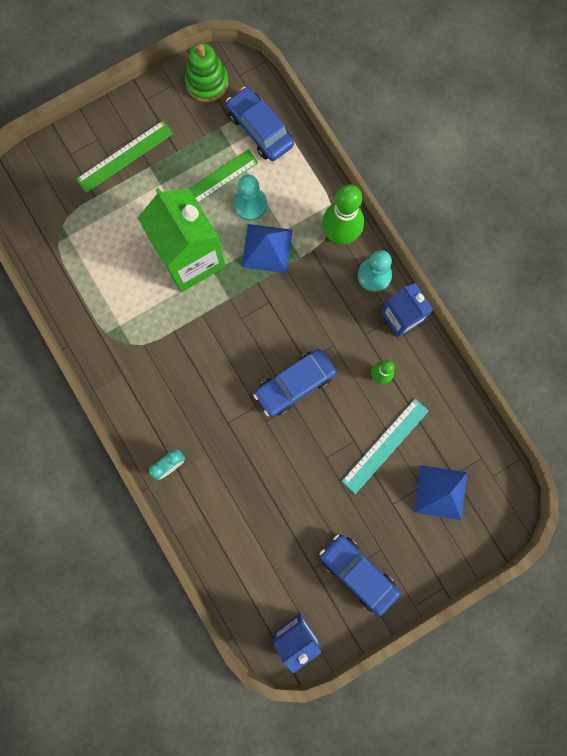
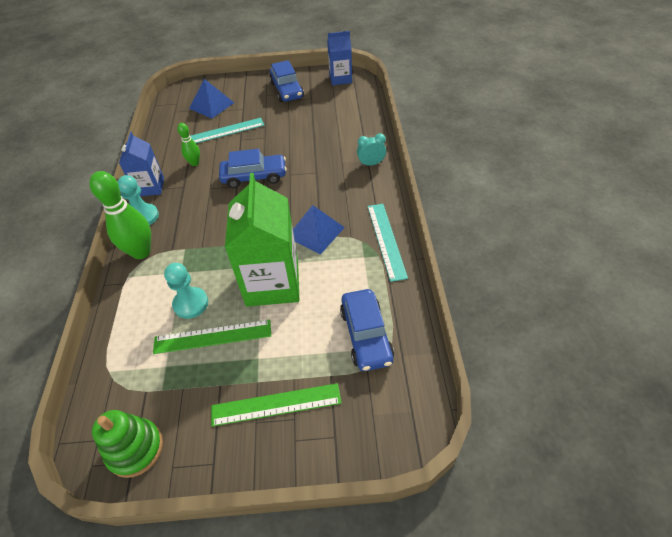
camera: 150 degrees left, 30 degrees down
(106, 355) = (386, 240): none -> turquoise ruler
(260, 129) = (127, 368): blue car -> blue car (366, 335)
(267, 248) = (204, 265): blue pyramid -> blue pyramid (315, 232)

